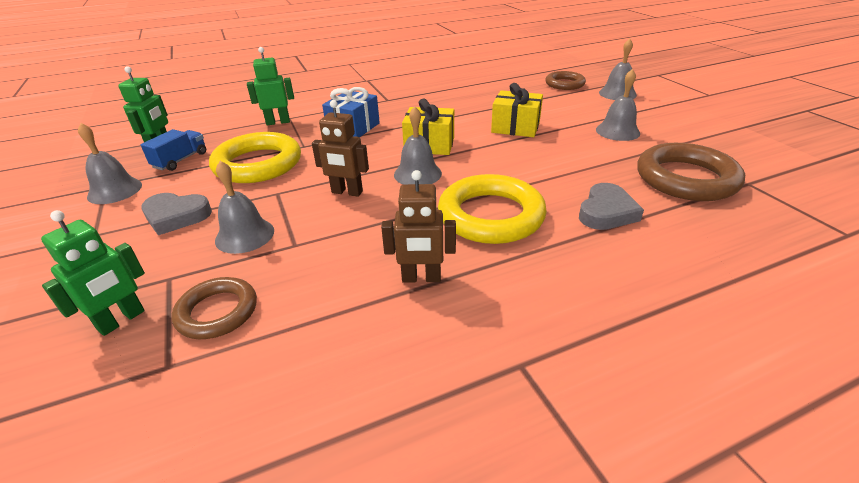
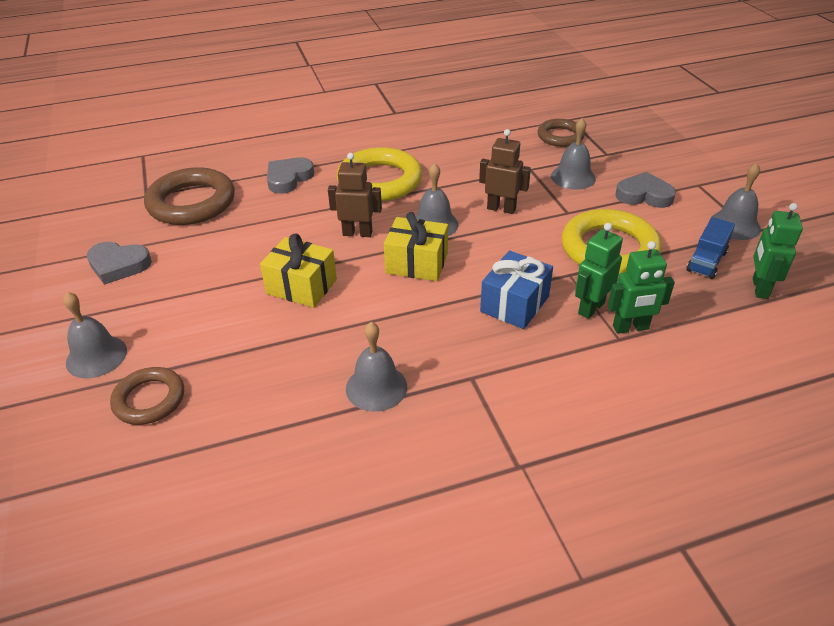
camera: 175 degrees left, 5 degrees up
(121, 320) = (615, 135): green robot -> green robot (591, 308)
(421, 278) = (439, 146): brown robot -> brown robot (357, 233)
(617, 131) = (186, 269): grey bell -> grey bell (376, 387)
(676, 130) = (118, 265): none -> grey heart

